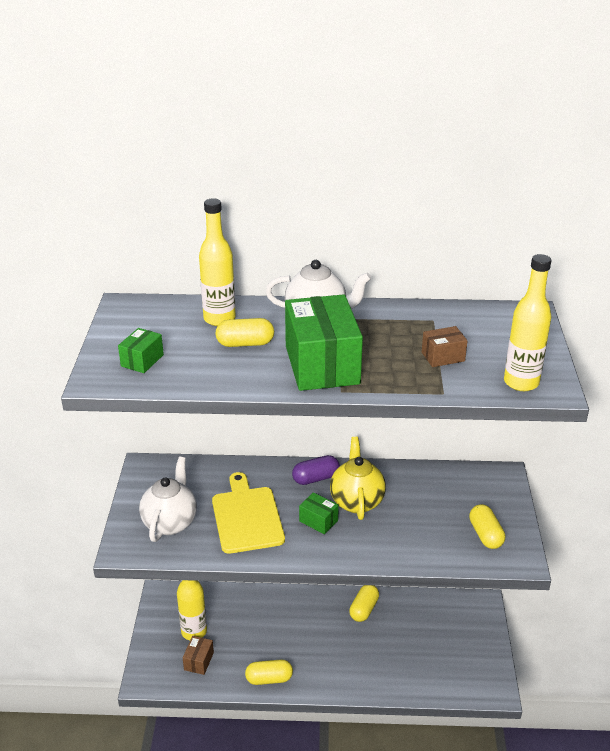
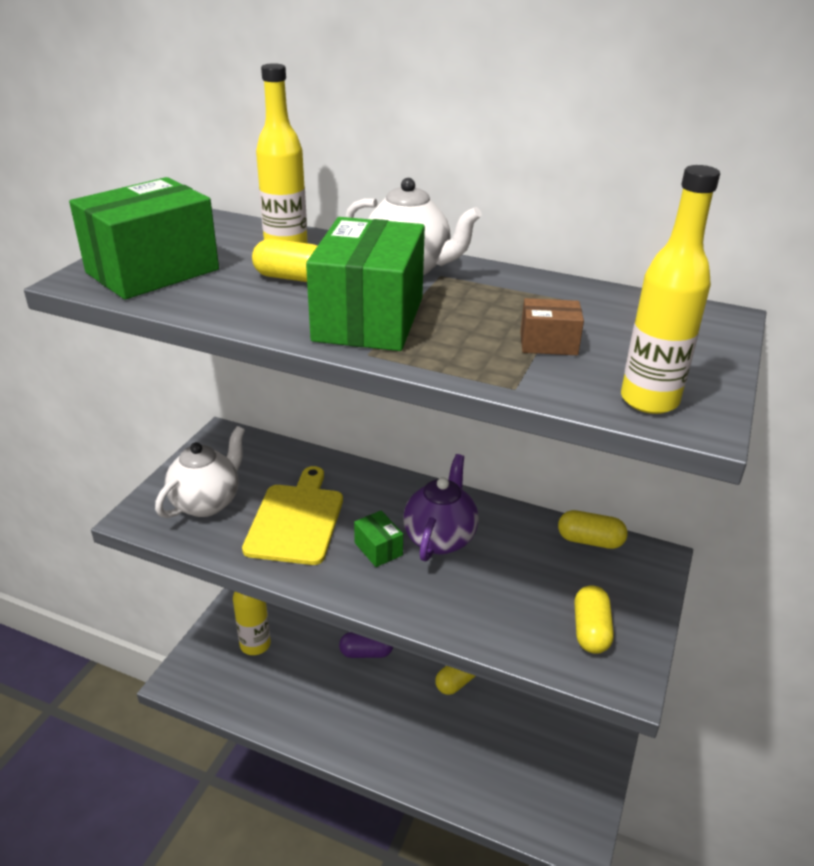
camera: 20 degrees right, 0 degrees up
(142, 360) = (152, 271): green box -> green box, size x2.19
(199, 661) = (242, 680): brown box -> none
(269, 679) = (307, 728): yellow capsule -> yellow capsule (590, 541)
(315, 478) = (405, 498): purple capsule -> purple capsule (366, 653)
(356, 501) = (440, 538): yellow teapot -> purple teapot

